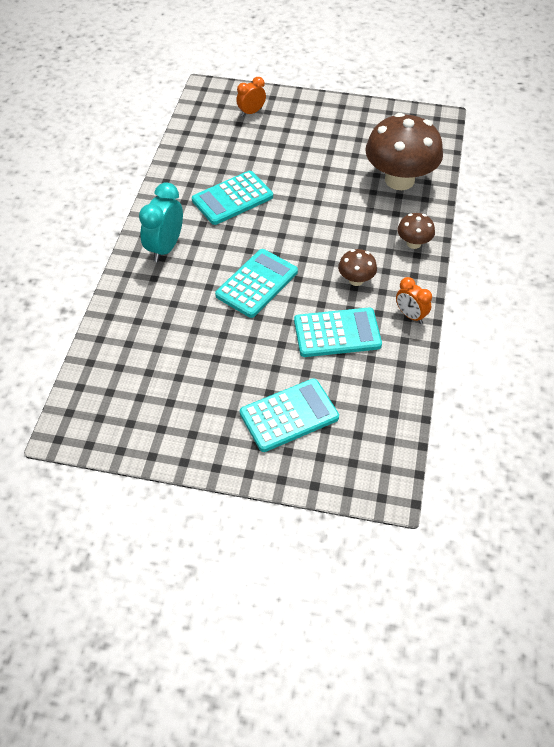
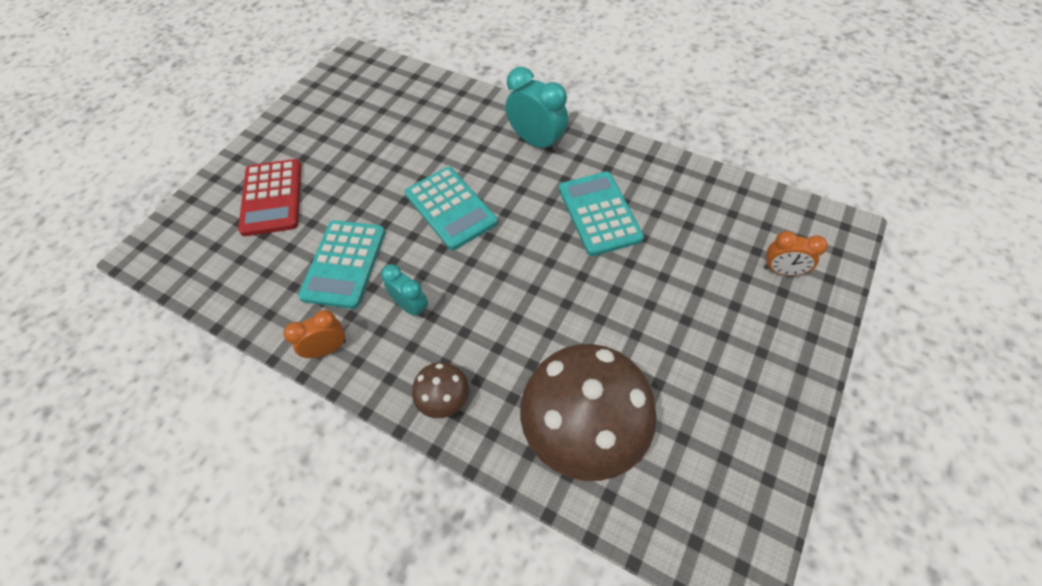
camera: 110 degrees right, 5 degrees up
(251, 112) = (782, 271): orange clock -> orange clock turned 120 degrees clockwise
(289, 415) = (272, 198): turquoise calculator -> red calculator
(356, 280) = (411, 307): brown mushroom -> turquoise clock

